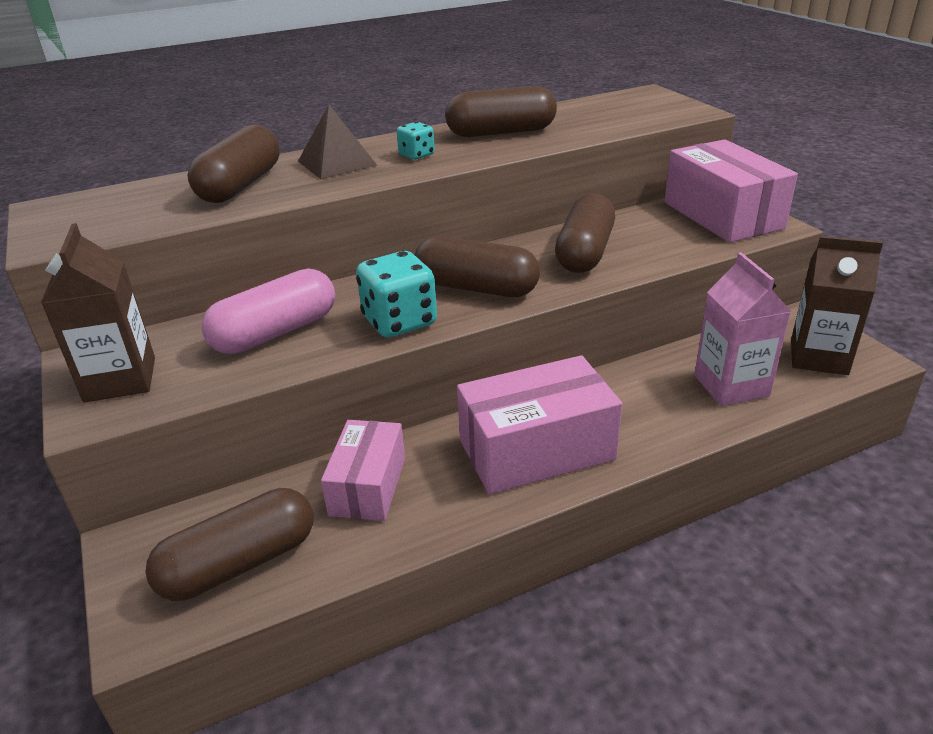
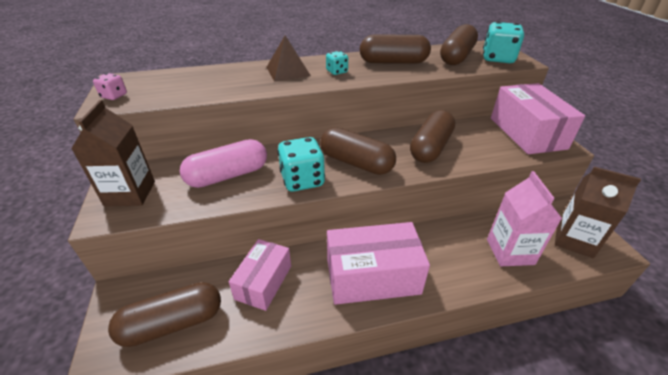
camera: 10 degrees right, 5 degrees up
(58, 230) = (114, 96): none -> pink dice
(241, 185) = (227, 79): brown capsule -> brown capsule (456, 57)
(658, 111) = (497, 59): none -> turquoise dice

